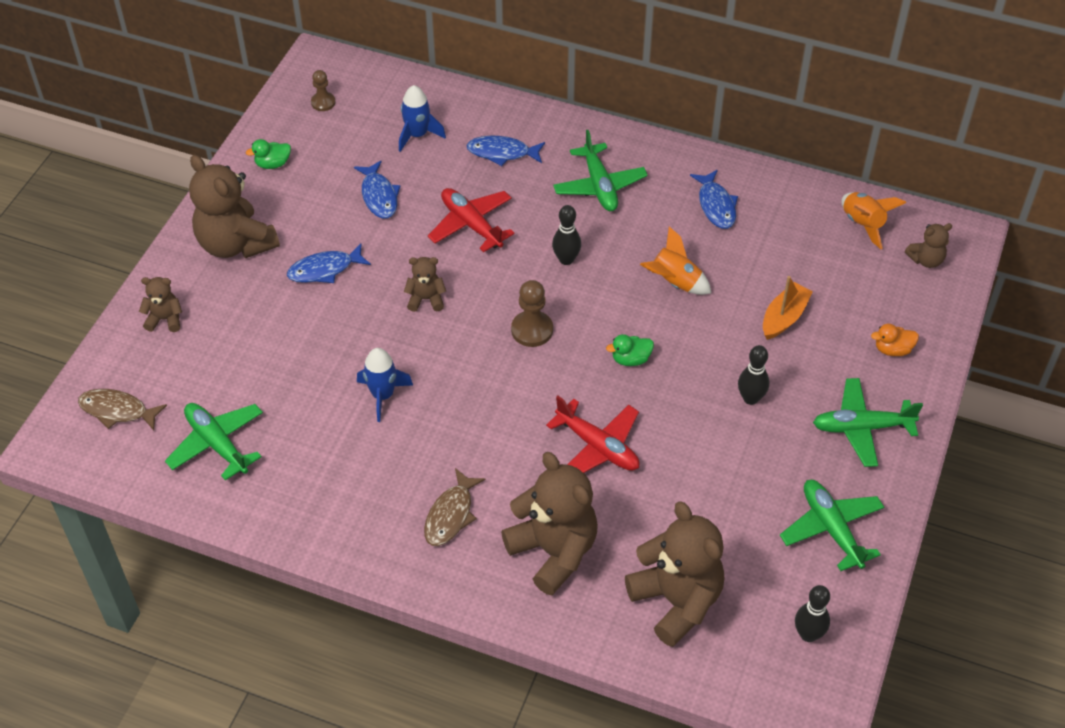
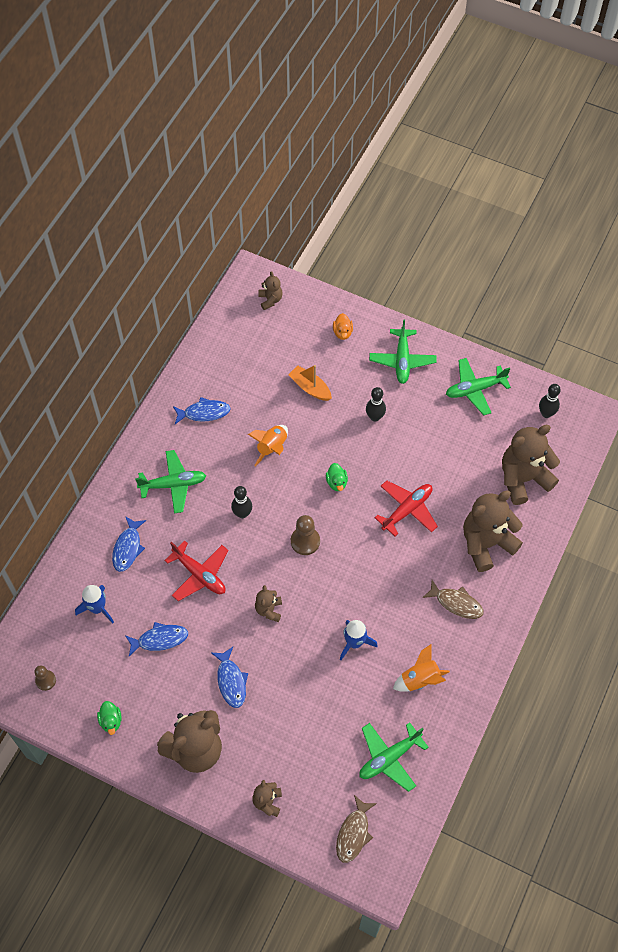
camera: 85 degrees left, 10 degrees up
(471, 225) = (199, 574): red plane -> red plane turned 105 degrees counterclockwise
(863, 224) = (234, 329): orange rocket -> orange rocket (420, 679)

